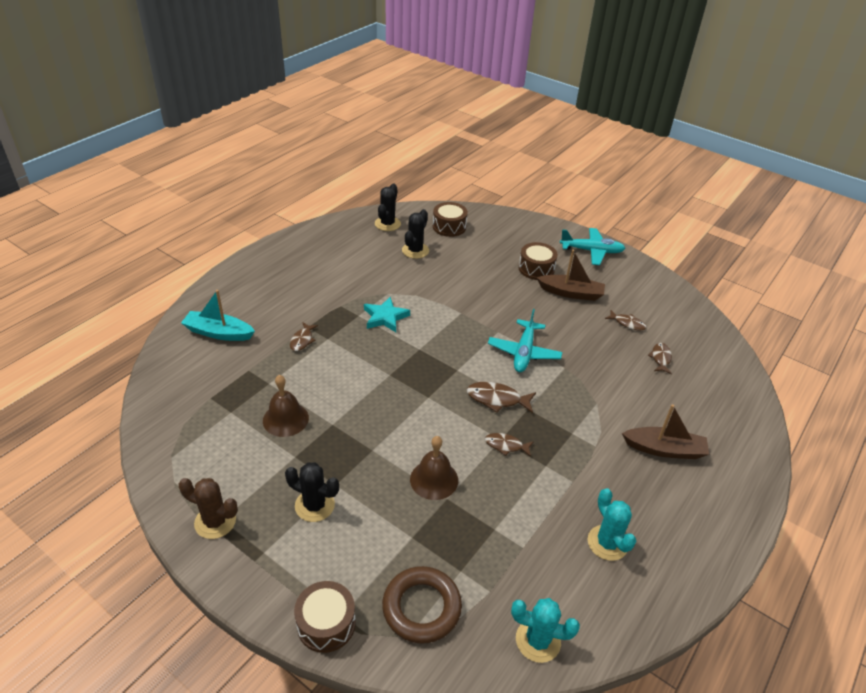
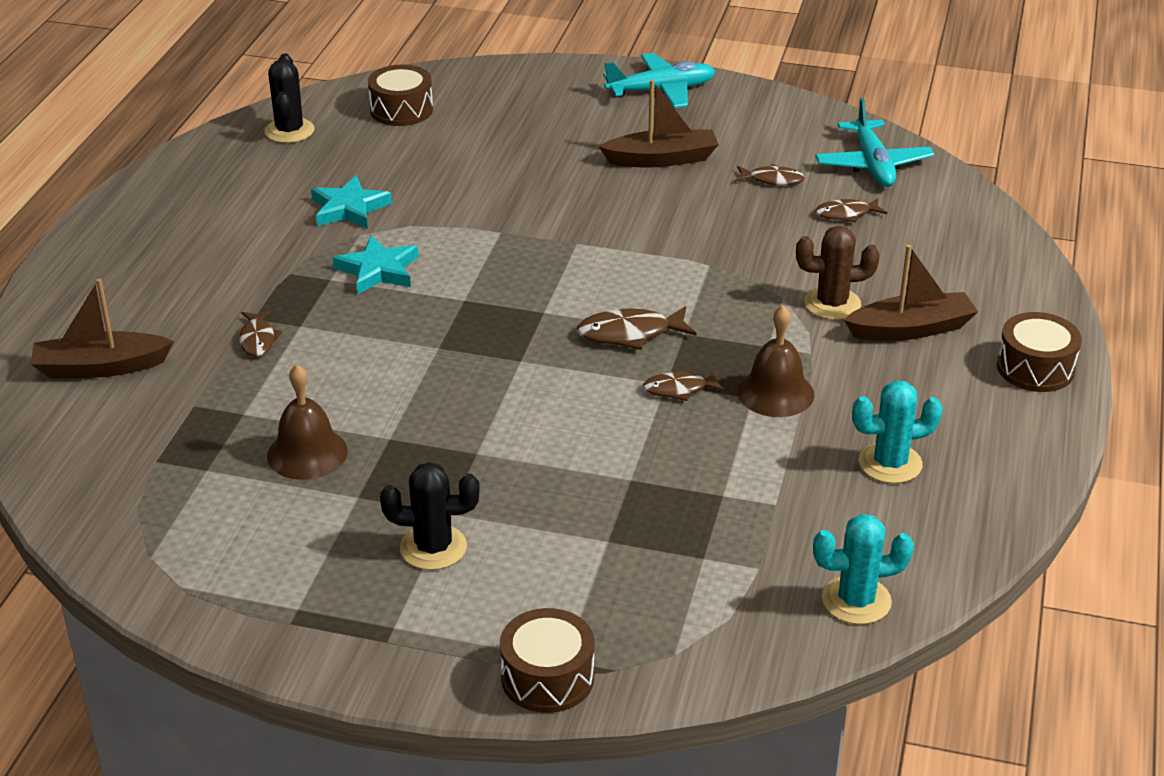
camera: 20 degrees left, 5 degrees down
(215, 521) = (288, 614): brown cactus -> brown cactus (832, 304)
(218, 333) = (100, 367): turquoise boat -> brown boat
(391, 276) = (349, 208): none -> turquoise star
(415, 250) = (365, 160): black cactus -> none
(421, 608) = (674, 616): brown ring -> none
(434, 479) = (596, 462): brown bell -> brown bell (775, 393)
(524, 352) = (635, 260): turquoise plane -> turquoise plane (873, 165)
(536, 269) = (586, 138): brown drum -> brown drum (1035, 368)
(607, 543) = (890, 463): turquoise cactus -> turquoise cactus turned 60 degrees counterclockwise
(660, 358) = (846, 214): brown fish -> brown fish turned 90 degrees counterclockwise

